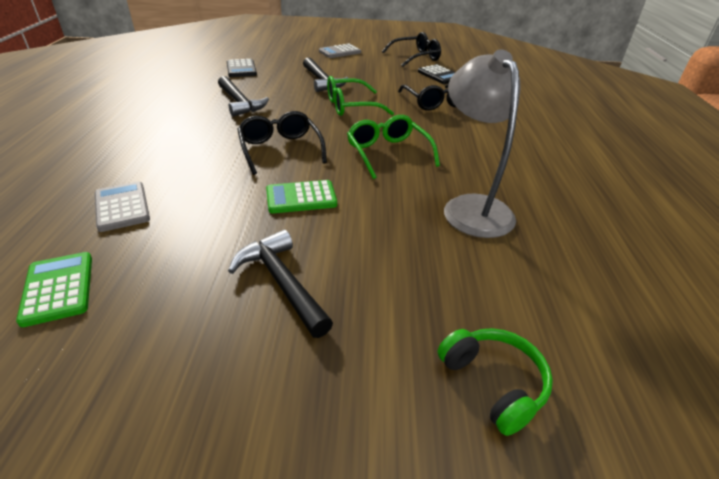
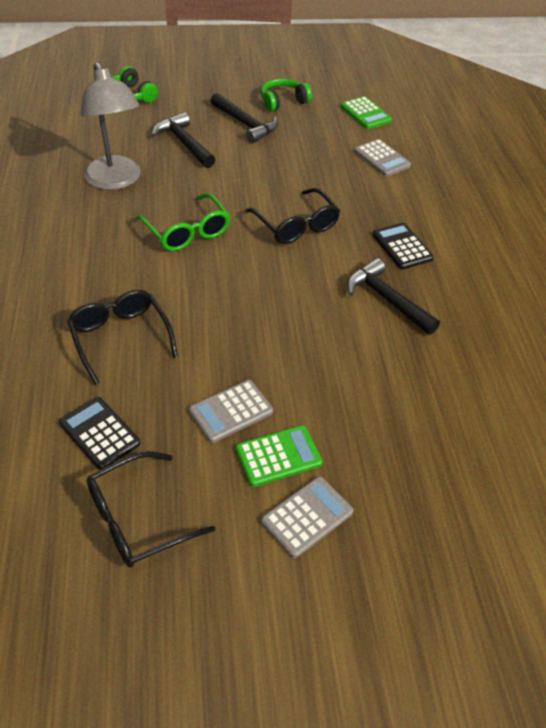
camera: 170 degrees right, 10 degrees up
(186, 334) = (283, 102): none -> green headphones
(241, 69) = (449, 397): black calculator -> black calculator (402, 246)
(301, 198) = (255, 177): green calculator -> green calculator (278, 456)
(322, 81) = (302, 376): black hammer -> black hammer (184, 143)
(350, 106) = (241, 311): green glasses -> none
(368, 75) = (231, 411): none -> grey calculator

